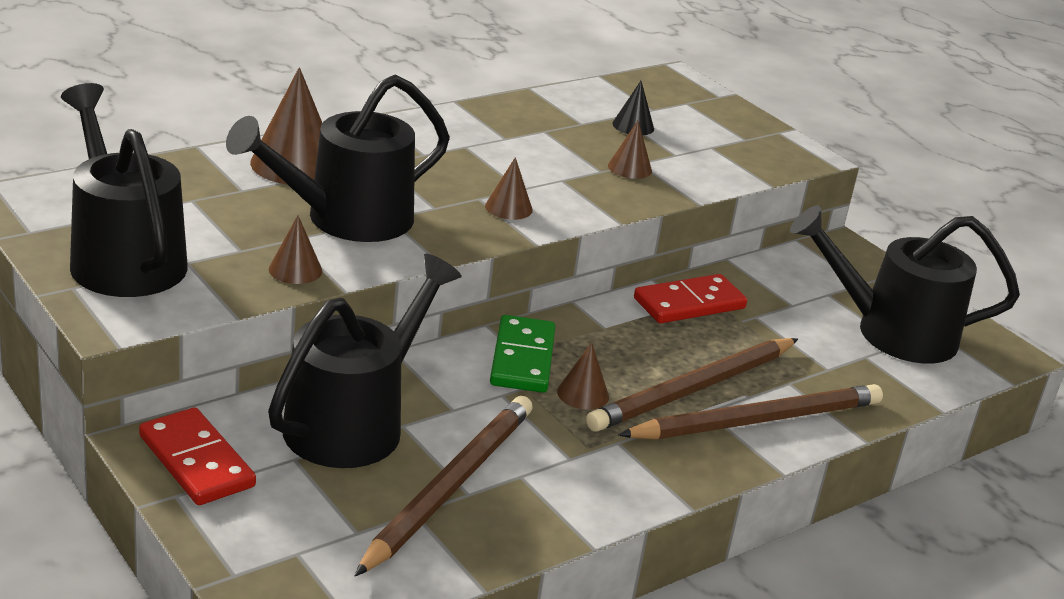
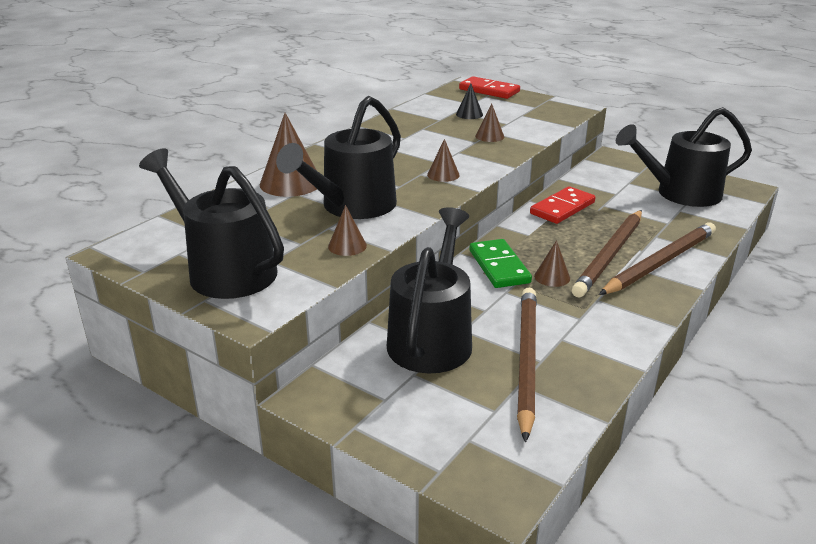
camera: 15 degrees left, 0 degrees up
(196, 461) = (350, 398): red domino -> red domino (489, 90)

